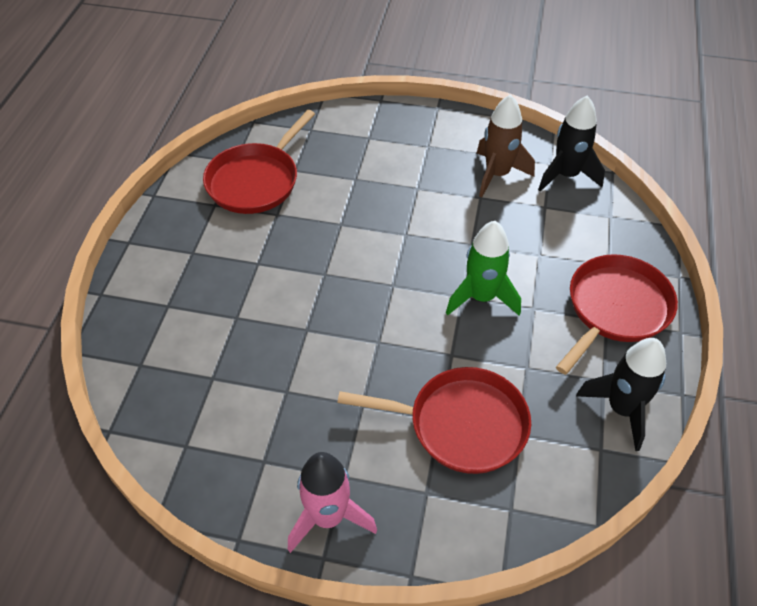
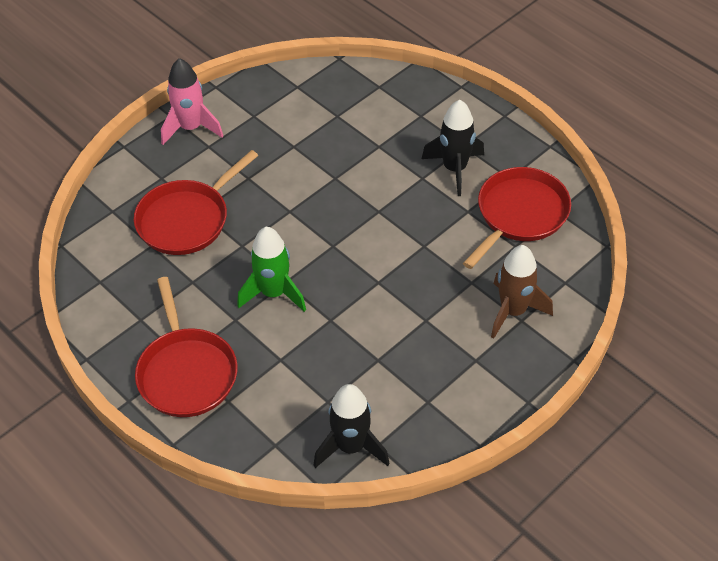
camera: 125 degrees right, 0 degrees up
(256, 181) = (519, 214): red pan -> red pan turned 60 degrees clockwise
(497, 174) = (395, 391): brown rocket -> brown rocket (513, 311)
(621, 409) = (112, 313): black rocket -> black rocket (454, 169)

